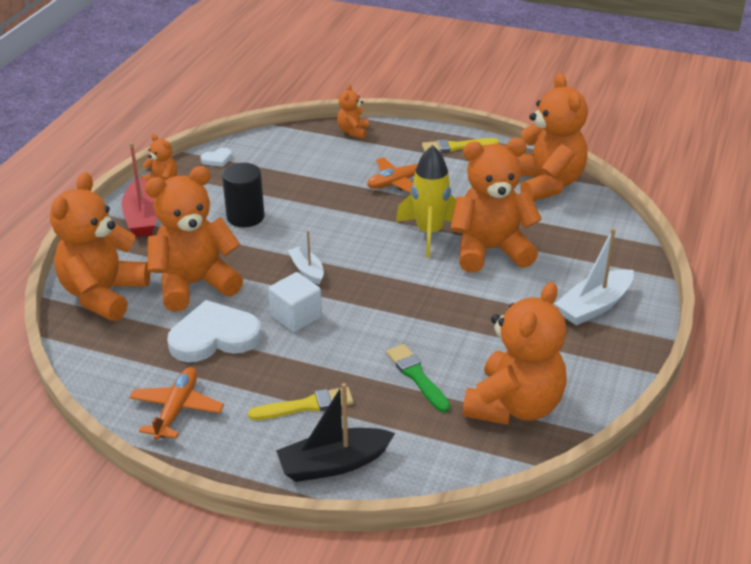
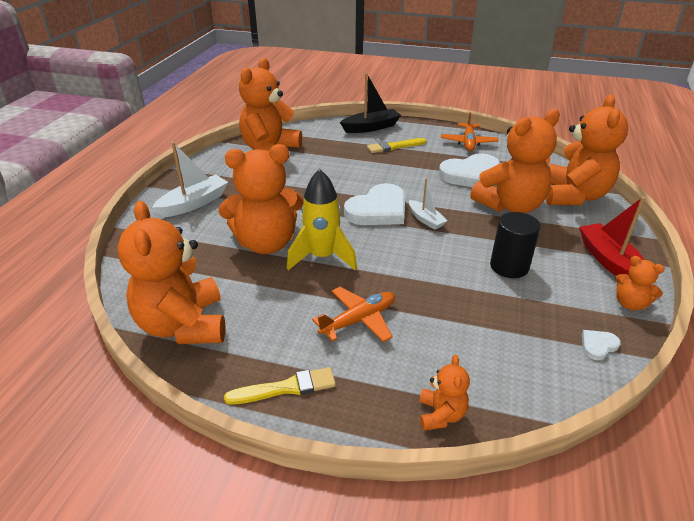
camera: 175 degrees right, 0 degrees up
(296, 316) = (420, 188): white cube -> none
(360, 286) = (378, 210): none -> white heart
(417, 376) = (329, 161): green brush -> none

